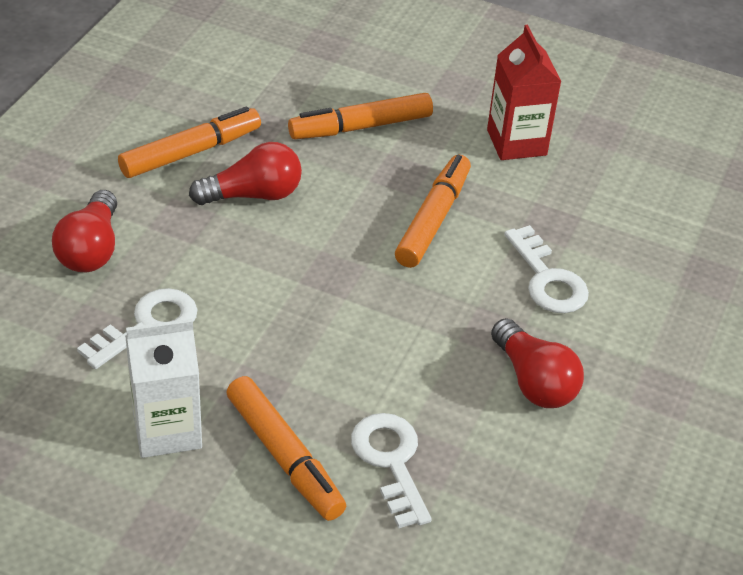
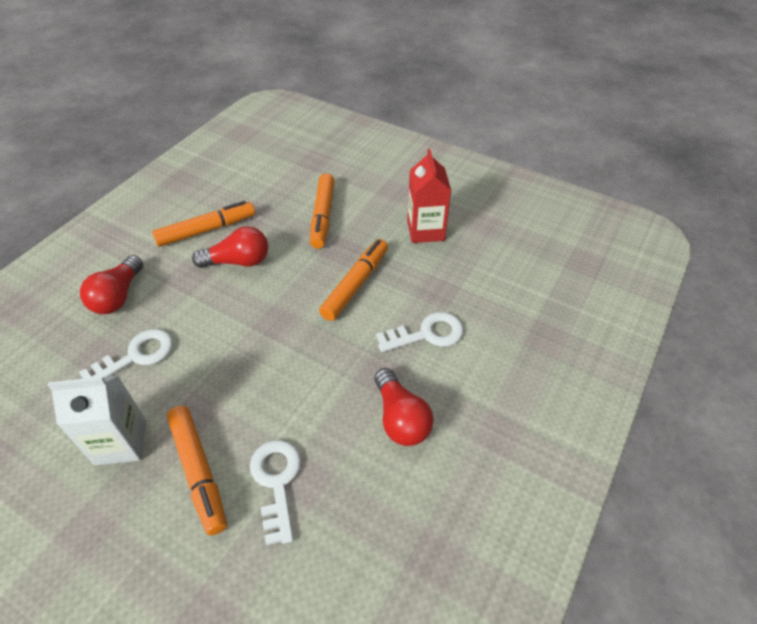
camera: 10 degrees right, 5 degrees up
(360, 127) = (323, 216): orange marker -> orange marker turned 75 degrees counterclockwise
(547, 279) = (427, 334): white key -> white key turned 90 degrees counterclockwise

